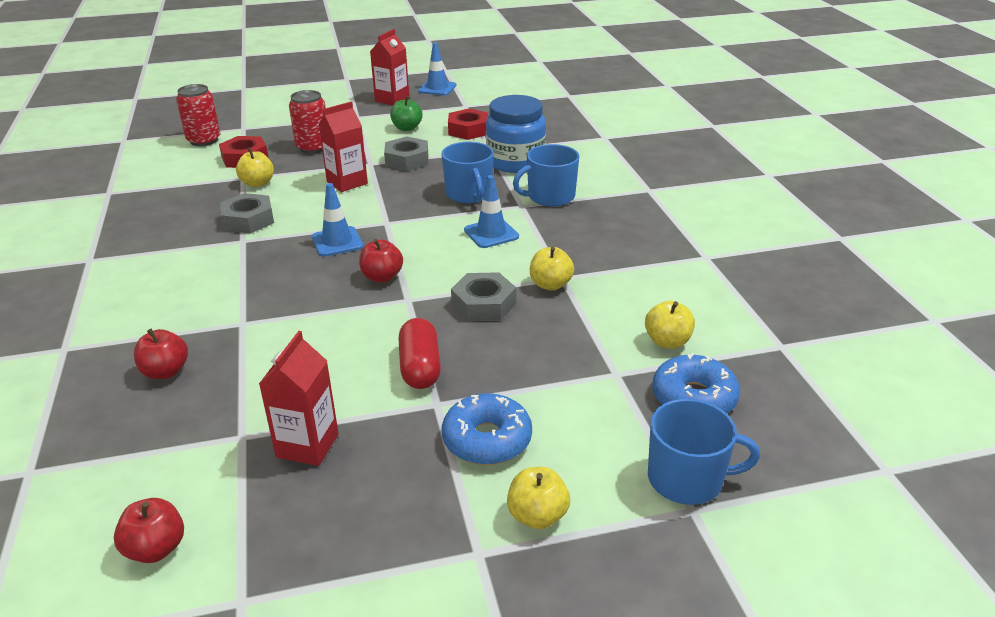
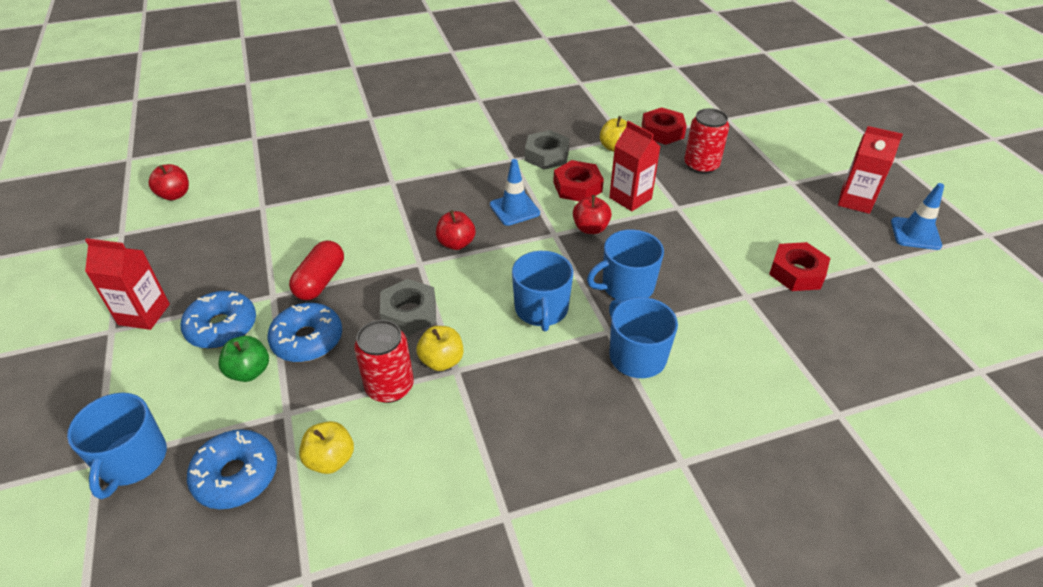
camera: 85 degrees right, 10 degrees up
(165, 371) = (338, 162): red apple -> red apple (590, 228)
(204, 140) = (691, 103): red can -> red can (389, 387)
(307, 445) = (244, 236): red carton -> red carton (144, 314)
(315, 206) = (577, 187): none -> red nut
(407, 128) = (778, 222): green apple -> green apple (249, 371)
(407, 160) = (695, 231): grey nut -> none
(420, 367) = (320, 281): red capsule -> red capsule turned 60 degrees counterclockwise
(491, 233) = (541, 309): blue traffic cone -> blue mug
(515, 162) = (721, 320): blue jar -> none
(515, 369) = (307, 340): none -> blue donut
(537, 516) = (131, 360): yellow apple -> none

